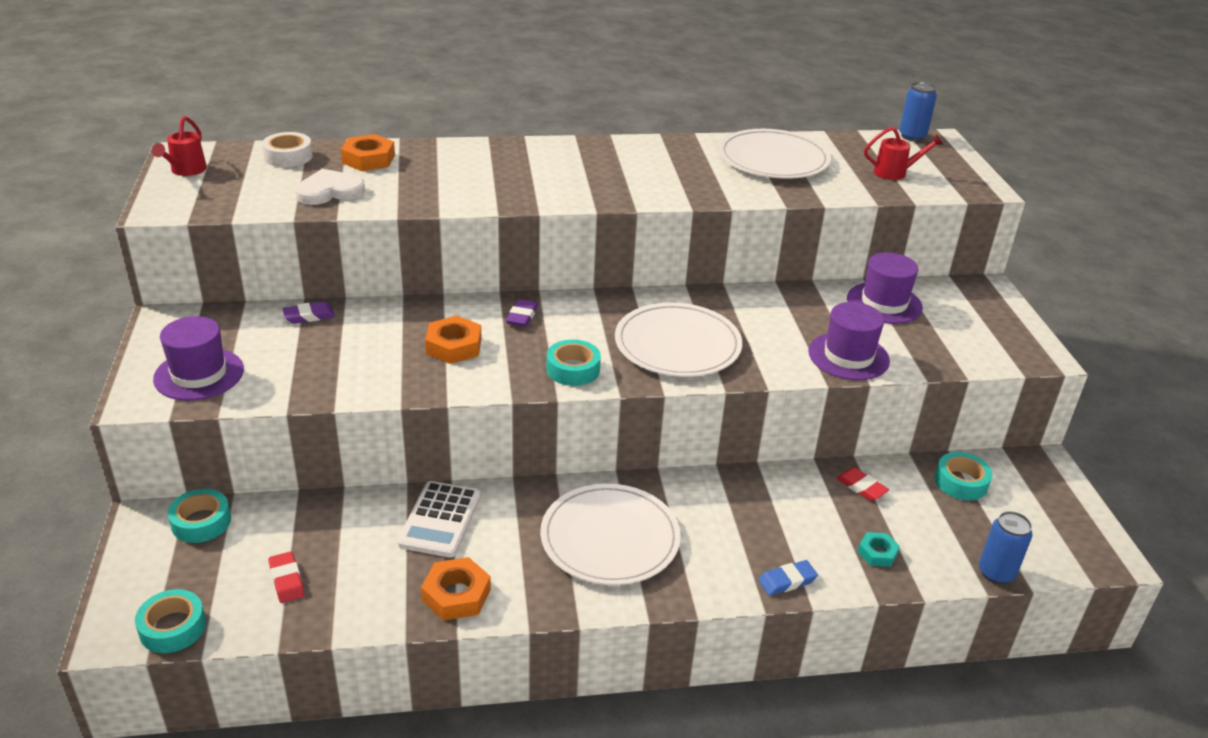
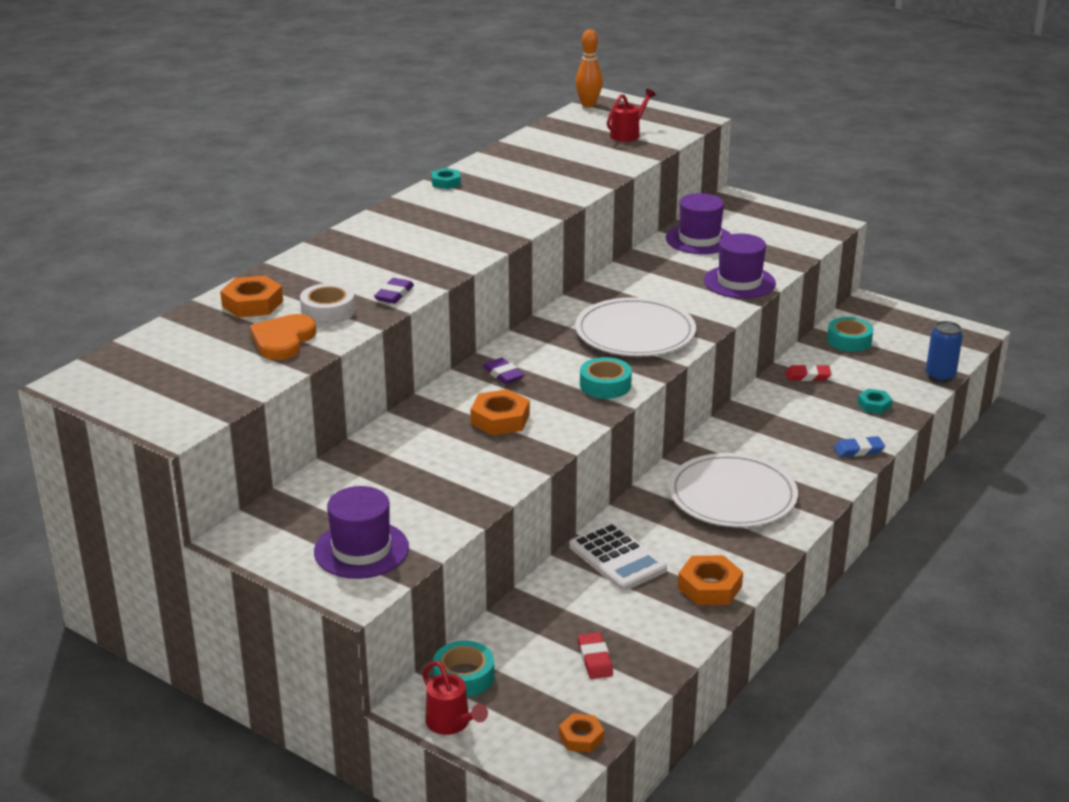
camera: 45 degrees left, 5 degrees down
(173, 627) = (581, 737): turquoise tape -> orange nut
(186, 171) = (117, 391): red watering can -> red watering can (451, 724)
(287, 580) = (595, 659): red eraser -> red eraser turned 60 degrees clockwise
(288, 156) = (179, 336): white tape -> white tape (328, 311)
(309, 316) = (351, 465): purple eraser -> purple eraser (394, 294)
(329, 191) = (283, 340): white heart -> orange heart
(668, 142) = (446, 182): none -> turquoise nut
(773, 159) = (538, 161): white plate -> none
(787, 581) = (858, 450): blue eraser -> blue eraser turned 60 degrees clockwise
(912, 136) = (588, 104): blue can -> orange bowling pin

